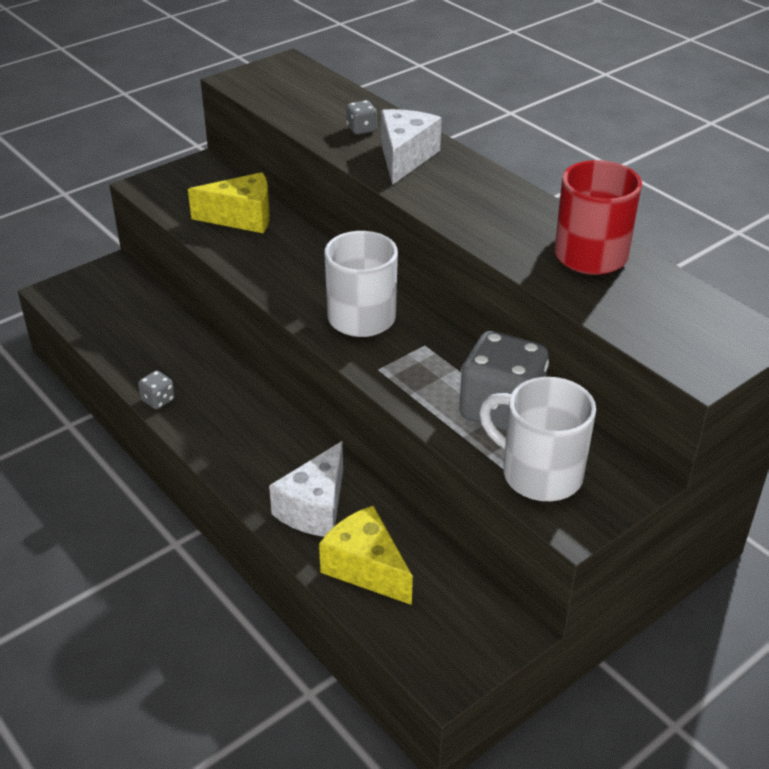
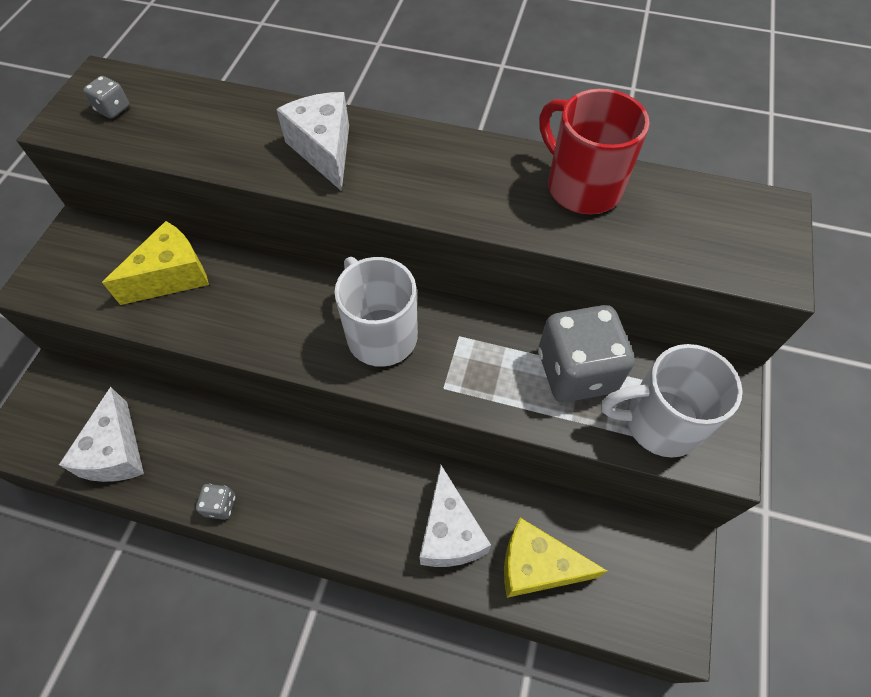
camera: 35 degrees left, 20 degrees up
(116, 333) = (116, 452): none -> white cheese
(361, 129) = (251, 132): grey dice -> grey dice (113, 109)

